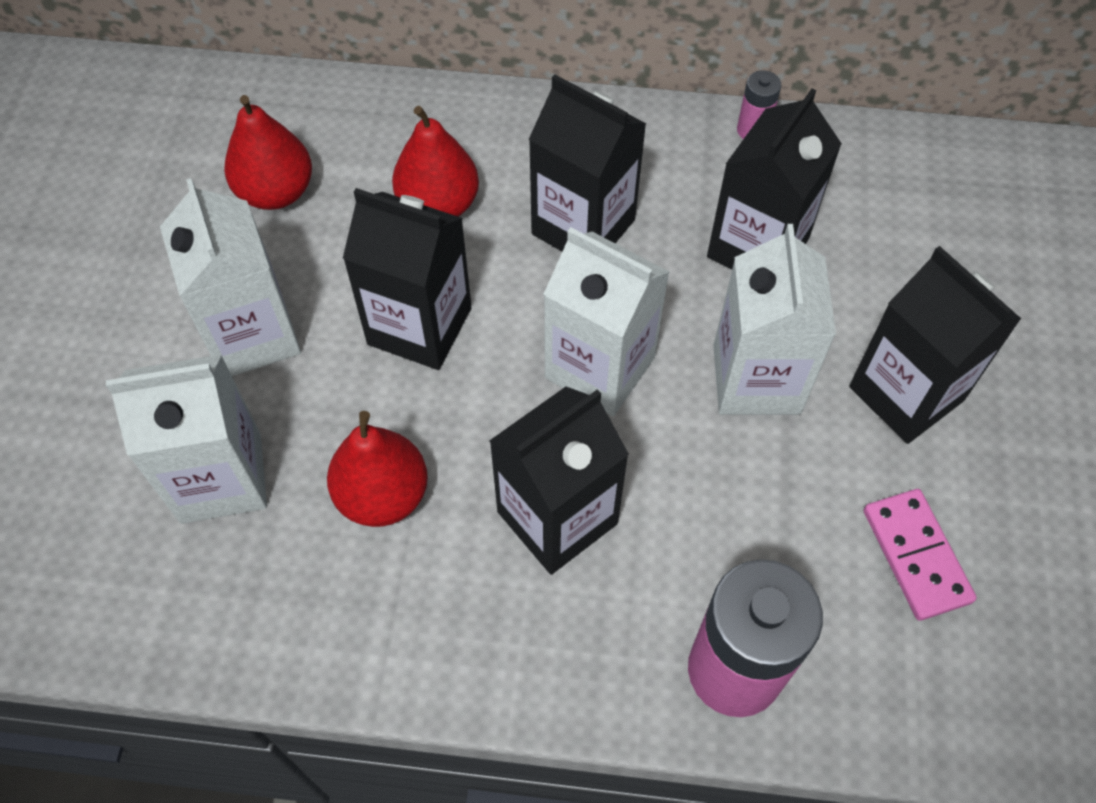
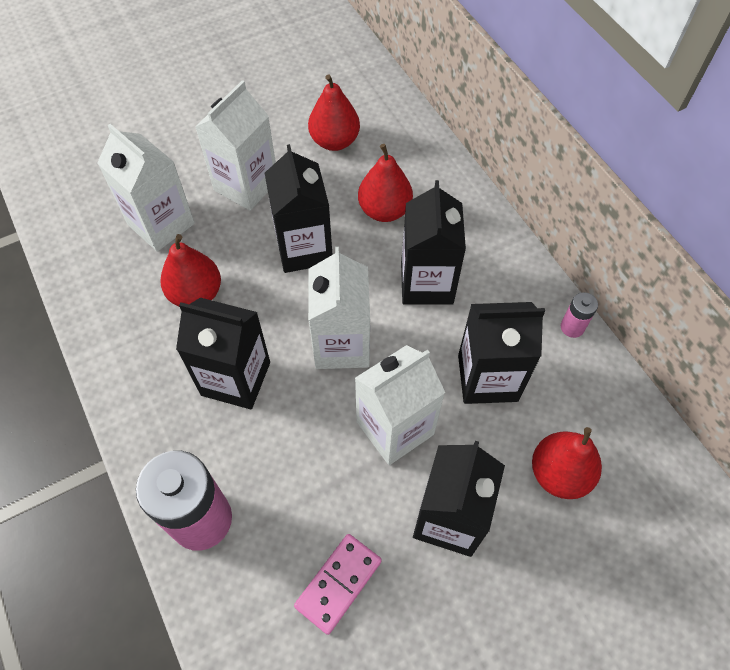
camera: 55 degrees right, 0 degrees up
(920, 257) = (559, 473): none -> red pear

